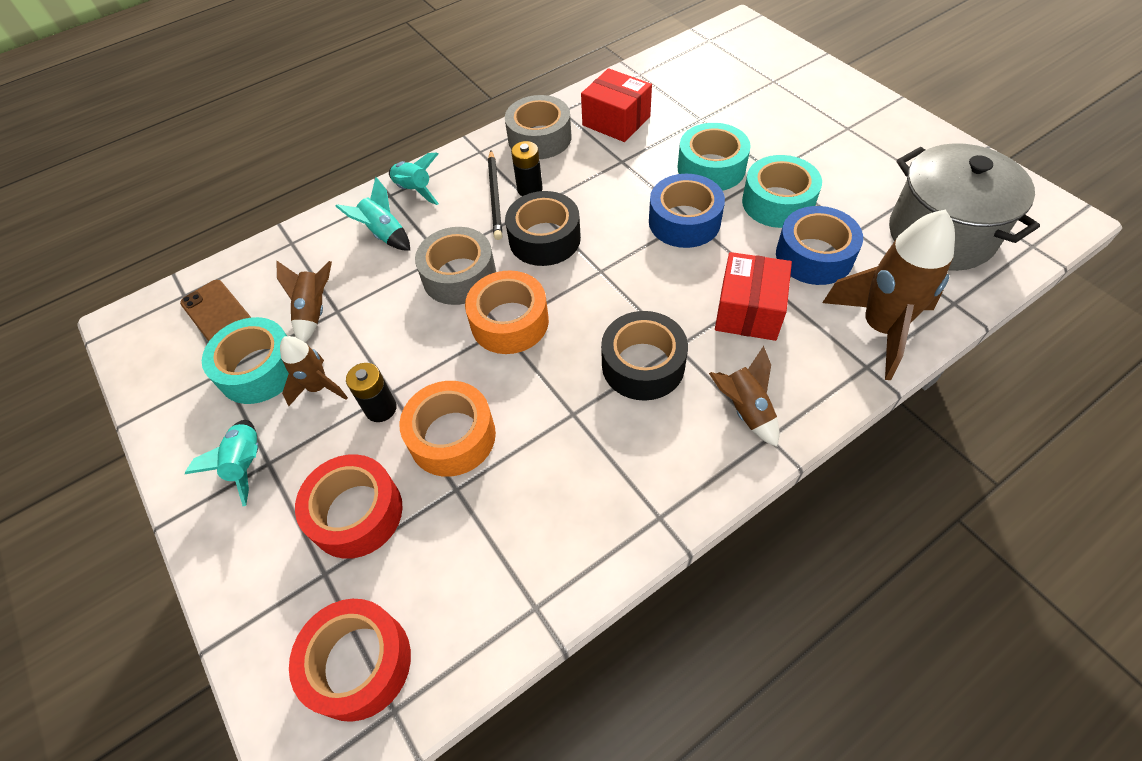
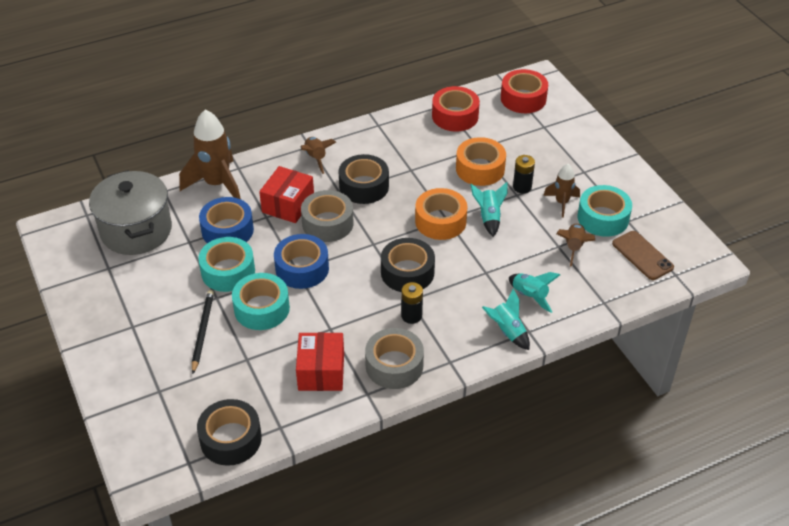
camera: 175 degrees left, 10 degrees down
(247, 464) = (595, 172): turquoise rocket -> turquoise rocket (489, 217)
(356, 513) = (531, 145): red tape -> red tape (455, 116)
(459, 276) = (472, 256): grey tape -> grey tape (327, 223)
(495, 196) = (440, 314): black pencil -> black pencil (202, 332)
(616, 121) = (321, 372): red box -> red box turned 45 degrees clockwise
(680, 59) = (231, 439): none -> black tape

